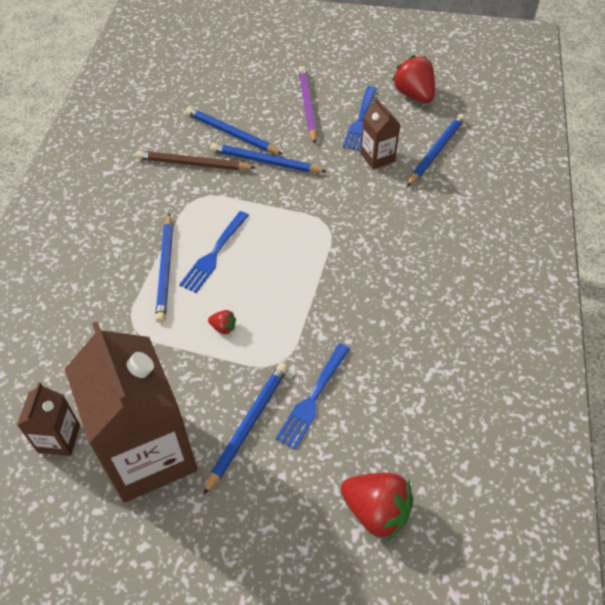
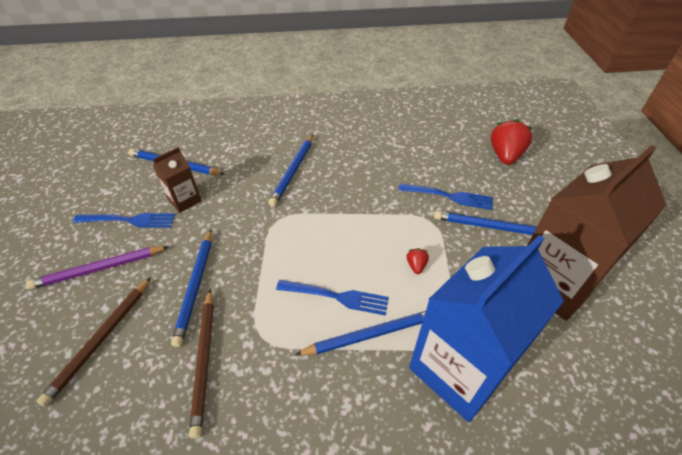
camera: 105 degrees left, 5 degrees down
(59, 438) = (589, 356): brown carton -> none
(104, 324) = (459, 369): none -> blue carton
(232, 134) = (147, 333): blue pencil -> blue pencil (293, 171)
(237, 110) = (101, 339): none -> brown pencil
(413, 95) = (91, 188): red strawberry -> none

